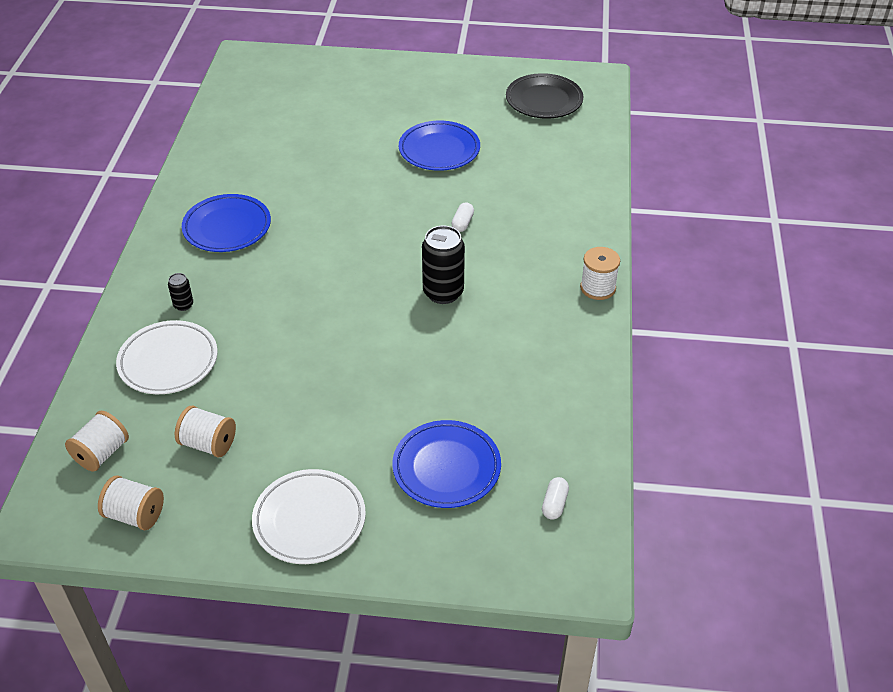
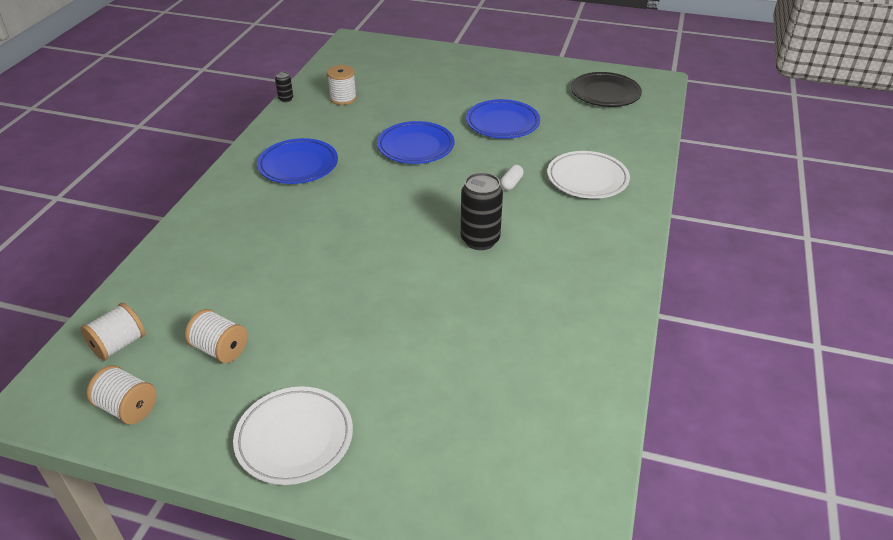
camera: 10 degrees right, 5 degrees down
(168, 361) = (209, 270): white plate -> white plate (587, 179)
(183, 305) = (239, 224): black can -> black can (286, 99)
(446, 468) = (447, 405): blue plate -> blue plate (416, 147)
(554, 504) = (553, 459): white capsule -> none
(598, 288) = (632, 253): white spool -> white spool (343, 98)

